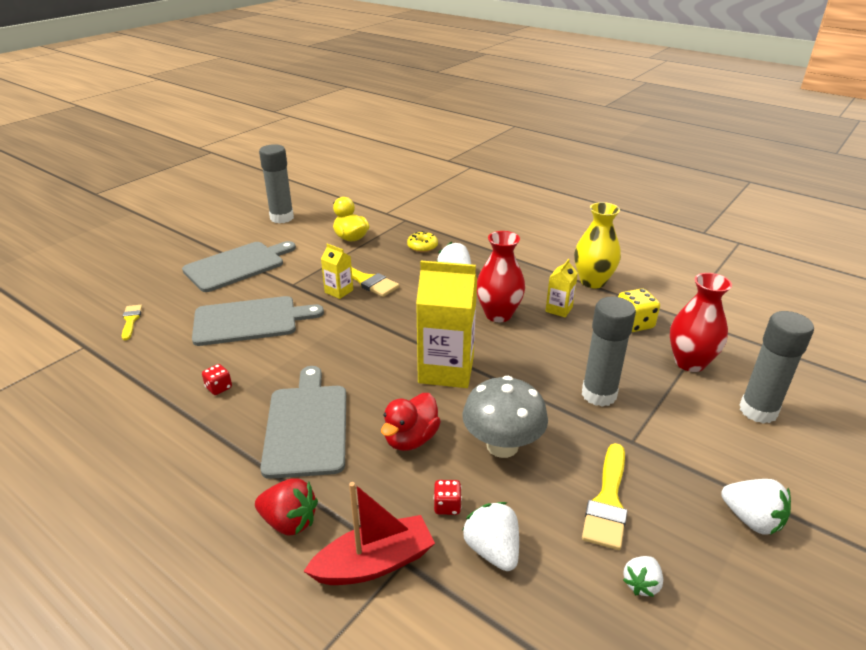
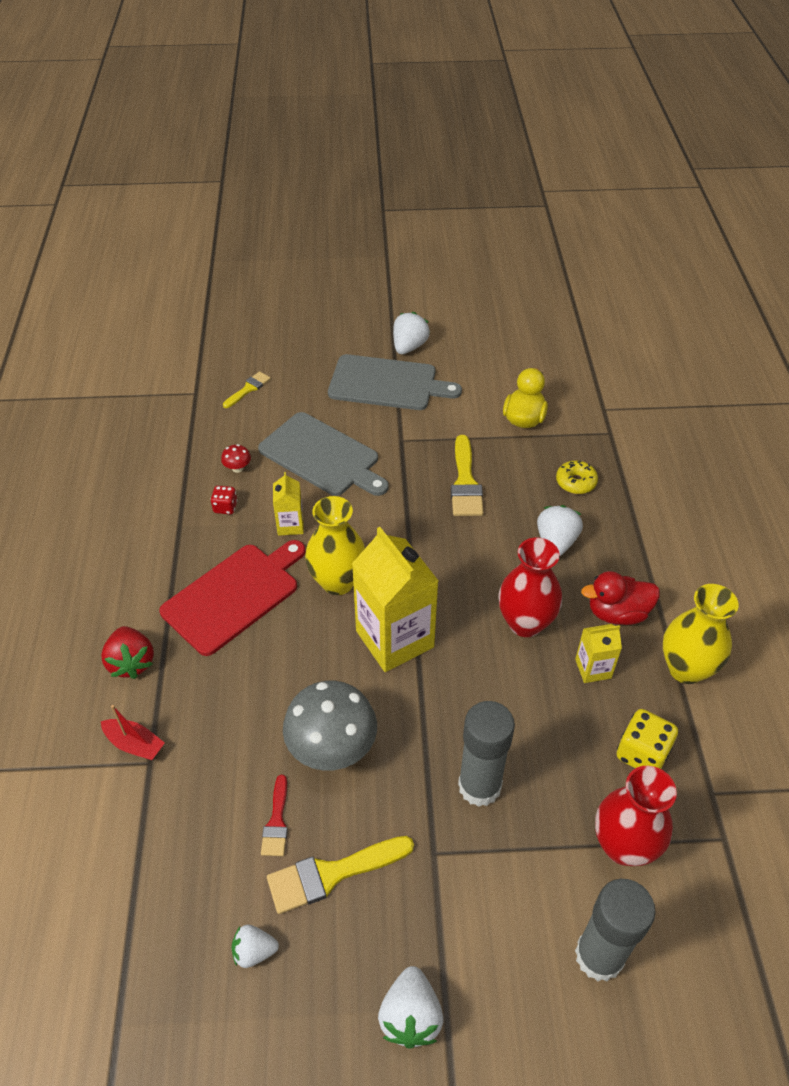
camera: 50 degrees right, 15 degrees up
(193, 363) = (237, 468): none -> red mushroom
(282, 218) = (496, 347): grey glue stick -> none
(307, 426) = (234, 595): grey cutting board -> red cutting board
(339, 291) = (427, 478): yellow carton -> yellow carton (290, 525)
(366, 370) = (337, 582): none -> yellow vase
(374, 563) = (135, 744): red boat -> red boat, size x0.61
(411, 439) = (281, 676): red duck -> red duck (617, 613)
(447, 506) = (227, 753): red dice -> none
(492, 550) = (206, 816): white strawberry -> white strawberry (409, 347)
(536, 509) = (276, 821): none -> red brush

